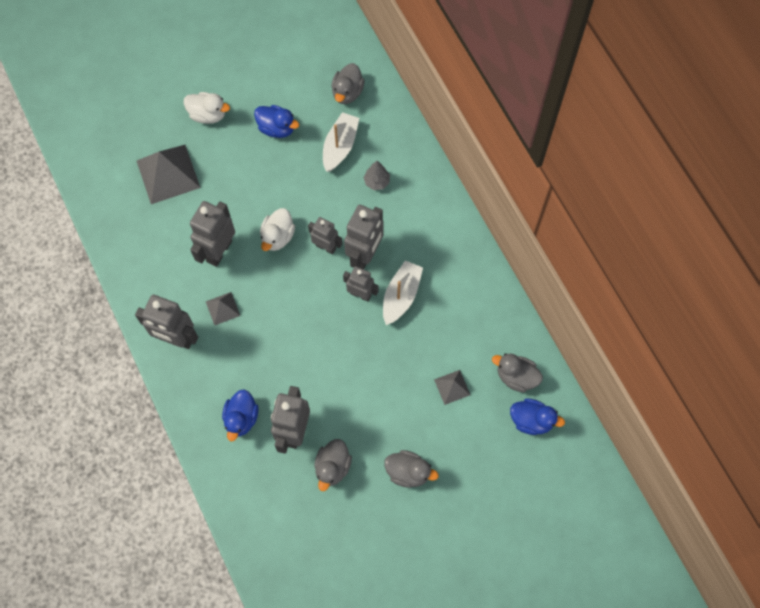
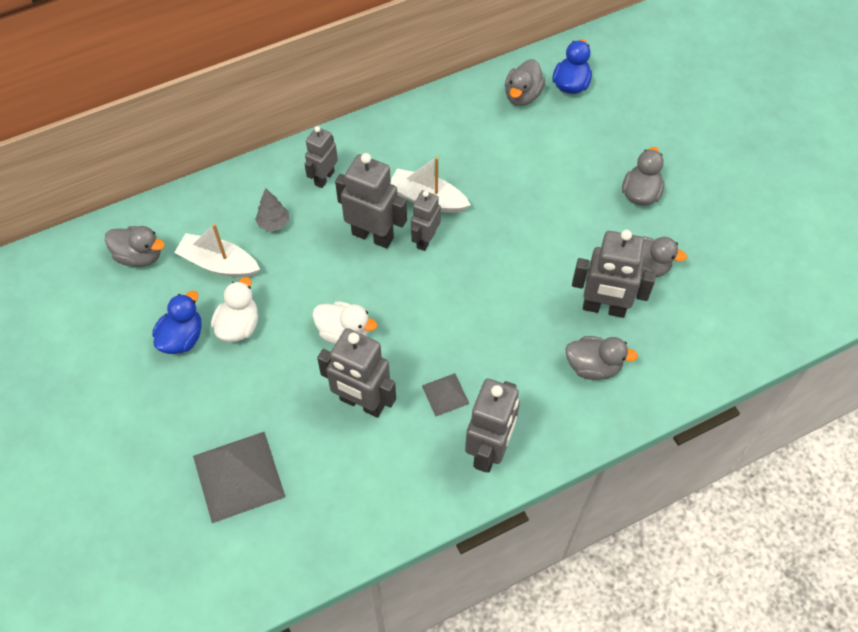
camera: 90 degrees left, 10 degrees down
(208, 114) = (148, 427): white duck -> white duck (238, 326)
(241, 418) = (593, 366): blue duck -> grey duck
(326, 246) = (360, 277): grey robot -> grey robot (324, 178)
(452, 387) = (538, 152): grey pyramid -> none

